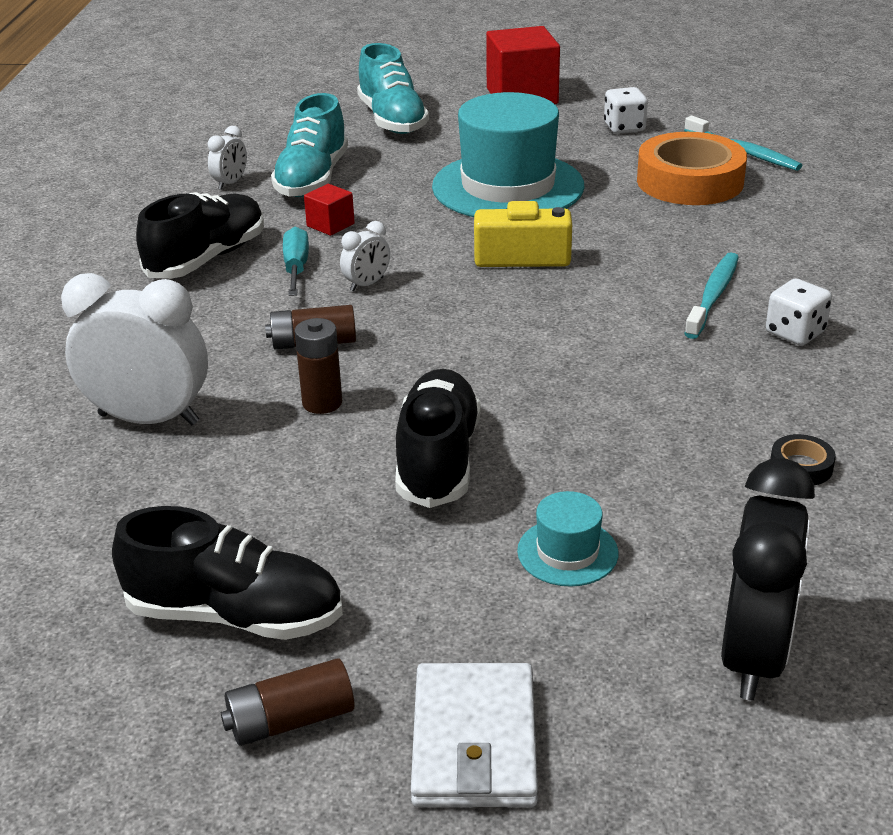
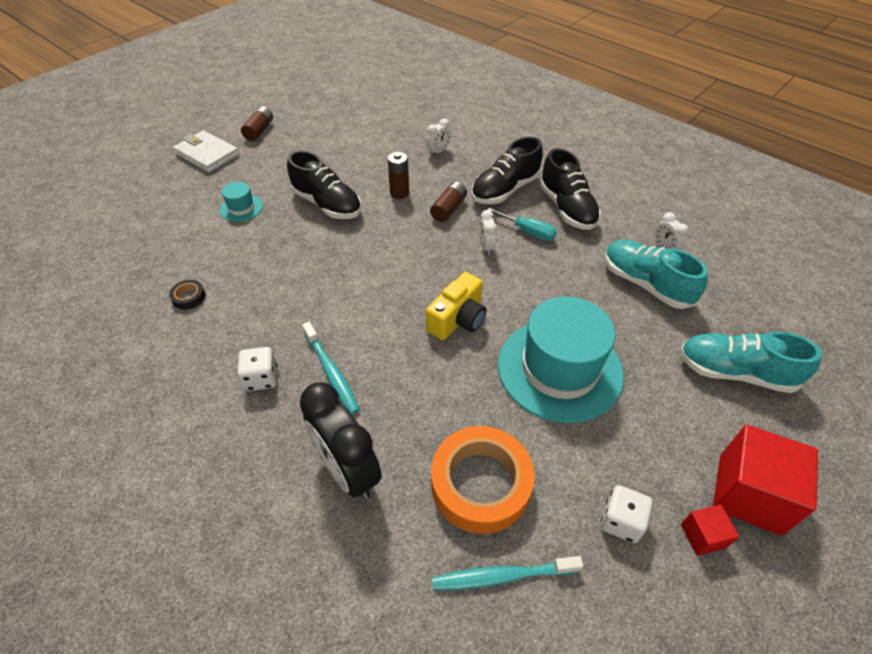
camera: 125 degrees right, 15 degrees up
(149, 419) = (438, 151): white clock -> white clock, size x0.47
(235, 615) = (310, 135): black shoe -> black shoe (505, 190)
(330, 225) = (570, 264): red cube -> red cube (703, 536)
(754, 655) = (148, 219): black clock -> black clock (347, 471)

